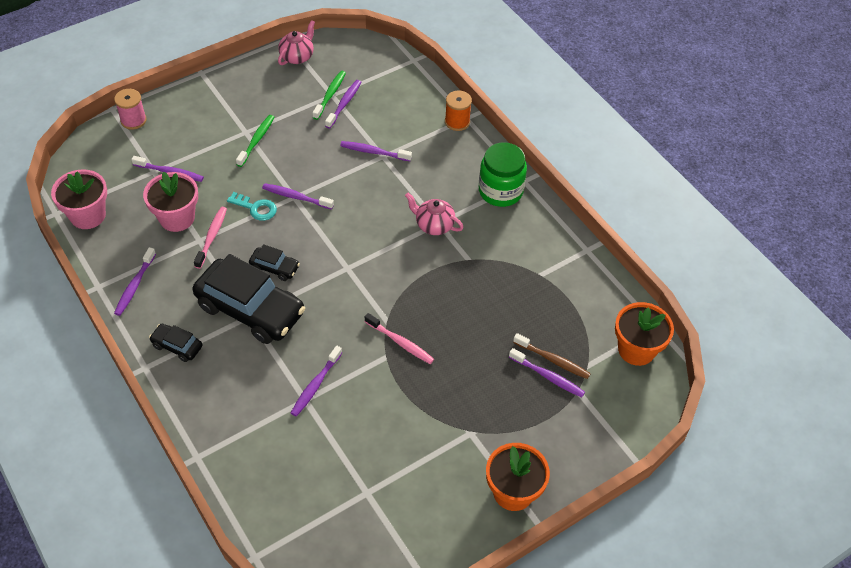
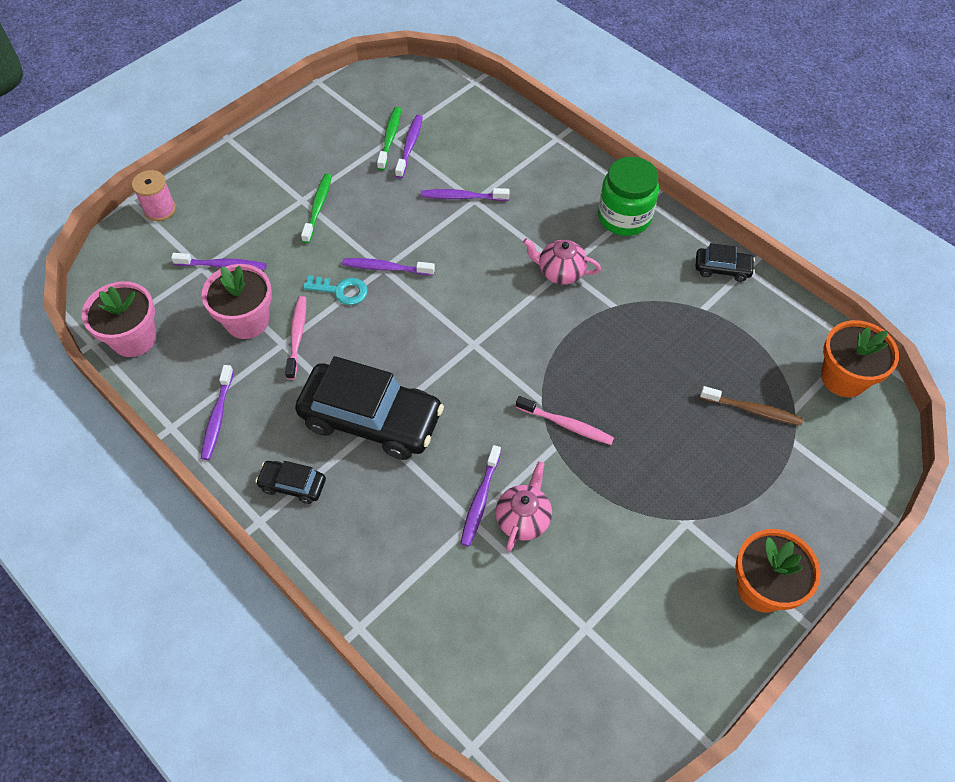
camera: 10 degrees left, 5 degrees up
(275, 267) = (386, 360): black car -> black car (722, 269)
(297, 56) = (337, 99): pink teapot -> pink teapot (523, 518)
(457, 122) = (548, 144): orange spool -> none
(547, 376) = (753, 432): purple toothbrush -> none

